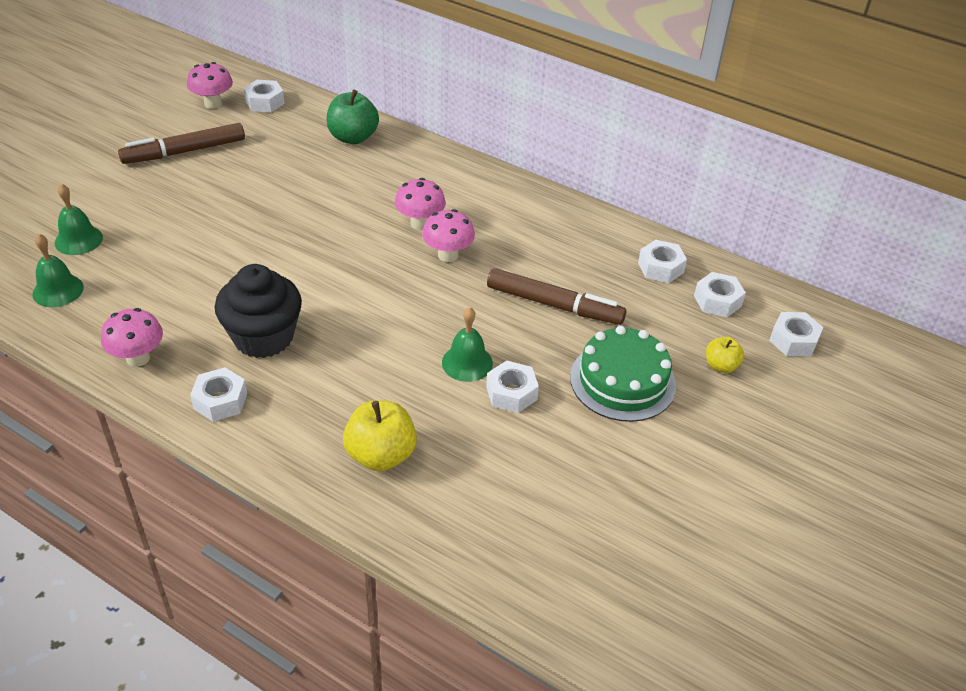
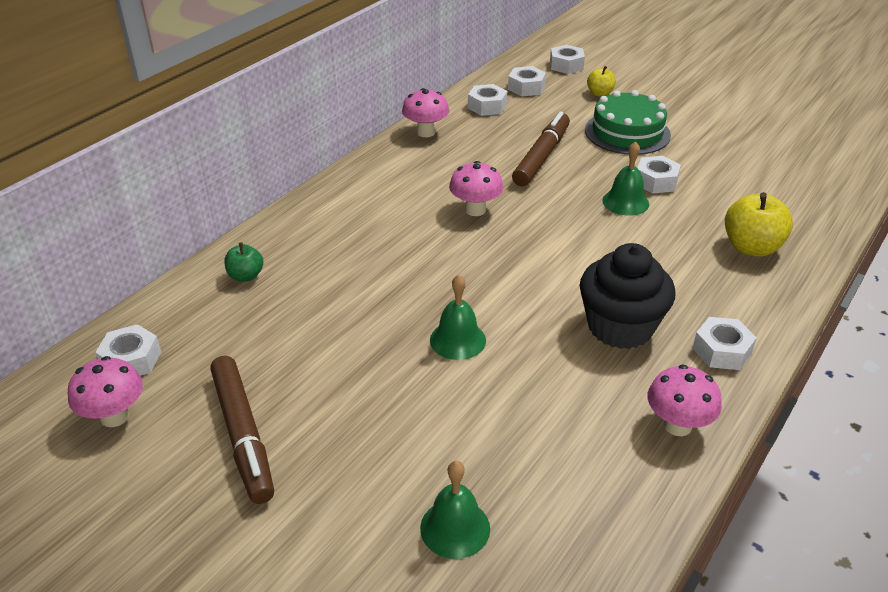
camera: 85 degrees left, 5 degrees down
(58, 290) = (569, 531): green bell -> green bell (457, 340)
(353, 137) = (246, 276): green apple -> green apple, size x0.57
(420, 223) = (423, 226): pink mushroom -> pink mushroom (426, 132)

